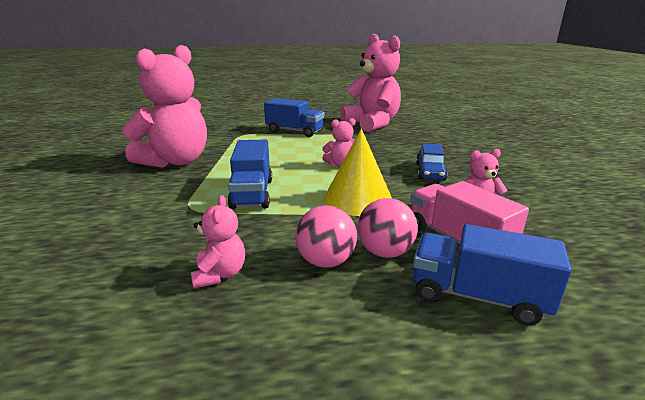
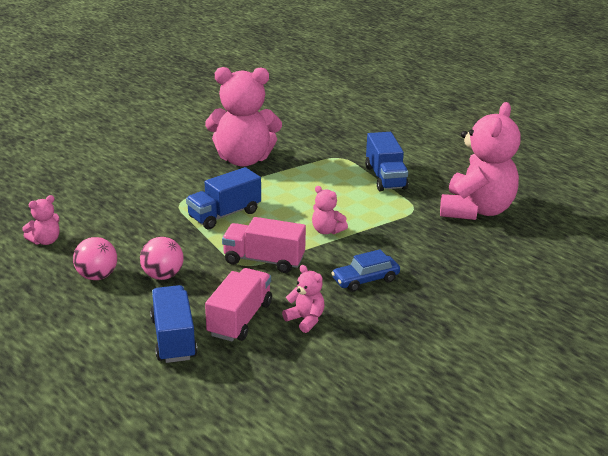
camera: 55 degrees right, 5 degrees up
(220, 274) = (118, 247): pink teddy bear -> pink teddy bear (45, 241)
(358, 199) = (264, 260): yellow cone -> pink truck
(385, 252) = (194, 293): pink ball -> pink ball (97, 276)

